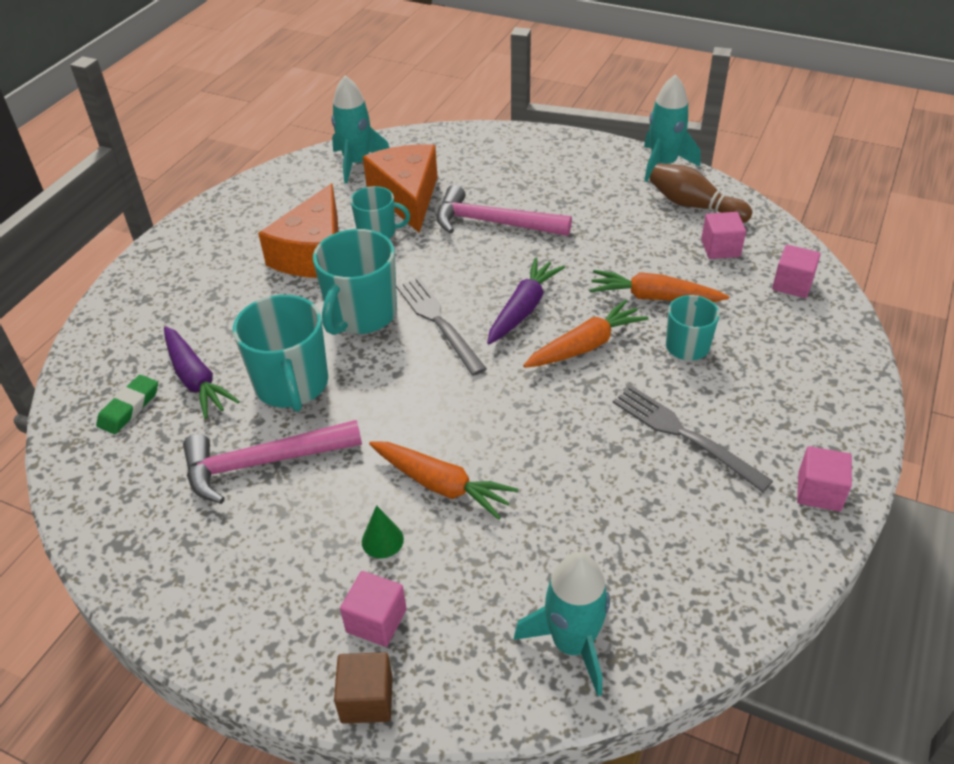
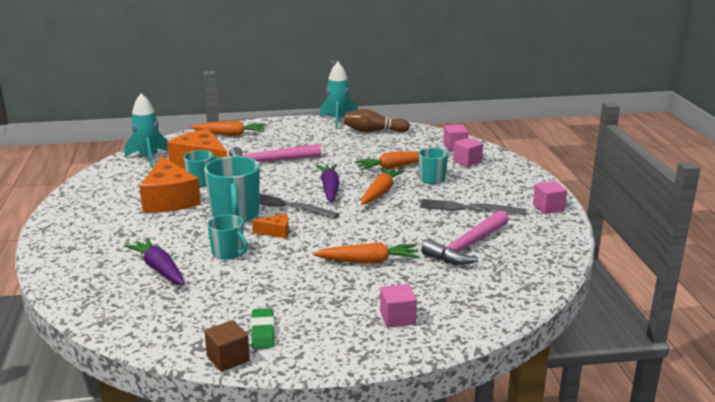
camera: 35 degrees left, 20 degrees down
(129, 408) = (127, 294): green eraser -> green eraser (263, 332)
(196, 379) = (159, 269): purple carrot -> purple carrot turned 150 degrees counterclockwise
(263, 463) = (252, 286): pink hammer -> pink hammer (467, 246)
(292, 385) = (228, 253): turquoise mug -> turquoise mug, size x0.60
(367, 699) = (429, 345): brown cube -> brown cube (228, 359)
(379, 370) = (276, 232): none -> orange cheese
(382, 540) = (362, 290): green cone -> none
(491, 149) = (230, 134): none -> orange carrot
(572, 644) = (503, 290): turquoise rocket -> none
(720, 248) = (405, 143): pink cube -> pink cube (467, 161)

